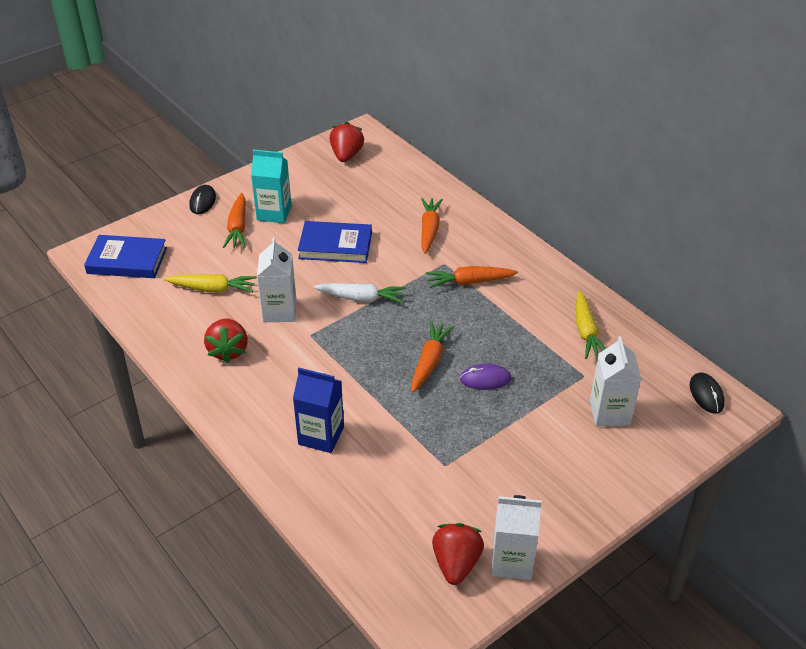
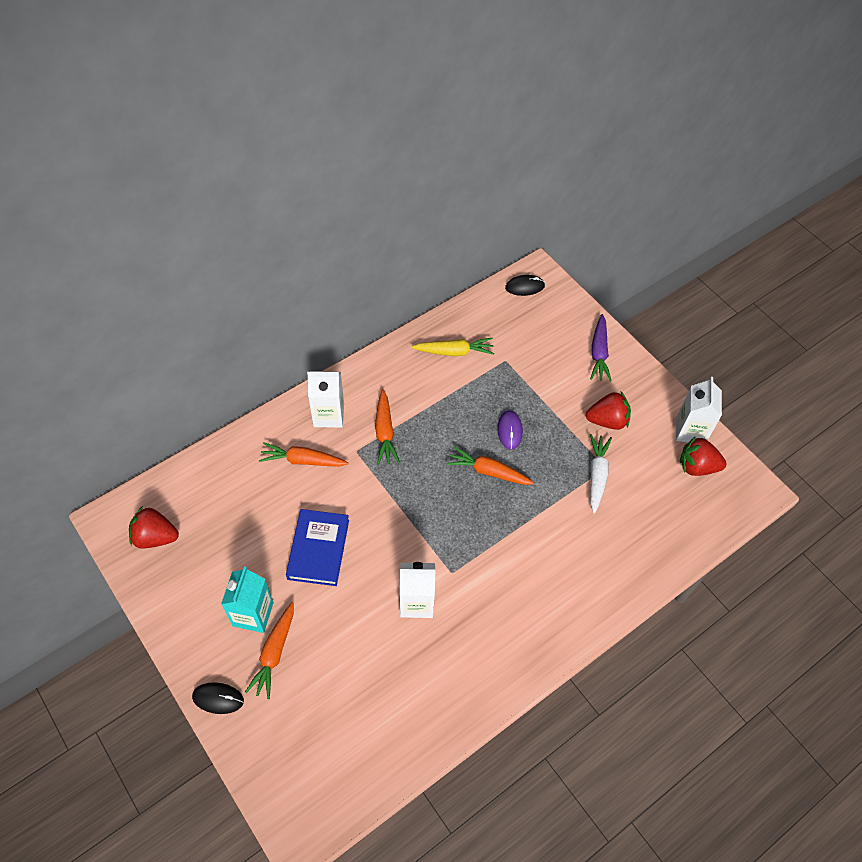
camera: 90 degrees left, 15 degrees up
(127, 261) = (321, 778): blue book -> none
(213, 289) = (378, 673): yellow carrot -> none
(228, 350) = (472, 649): red strawberry -> red strawberry (607, 420)
(238, 227) = (274, 653): orange carrot -> orange carrot turned 105 degrees clockwise
(321, 436) = (579, 561): blue carton -> none
(361, 298) = (402, 525): white carrot -> white carrot (597, 475)
(609, 413) = (545, 350): white carton -> white carton (328, 415)
(619, 467) = (599, 353): none -> purple carrot

